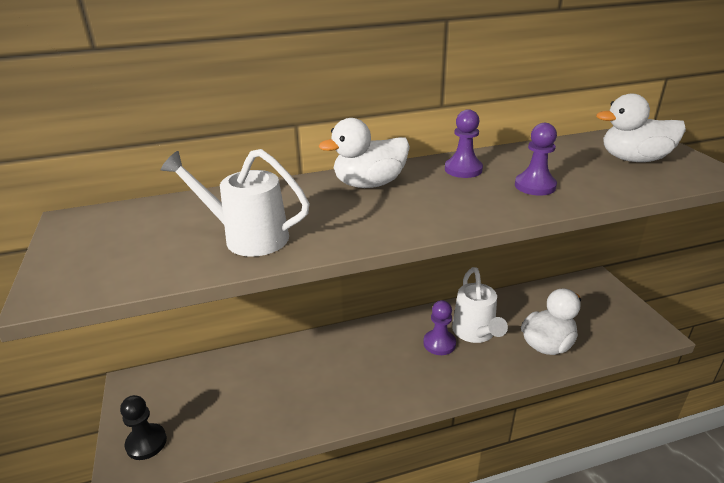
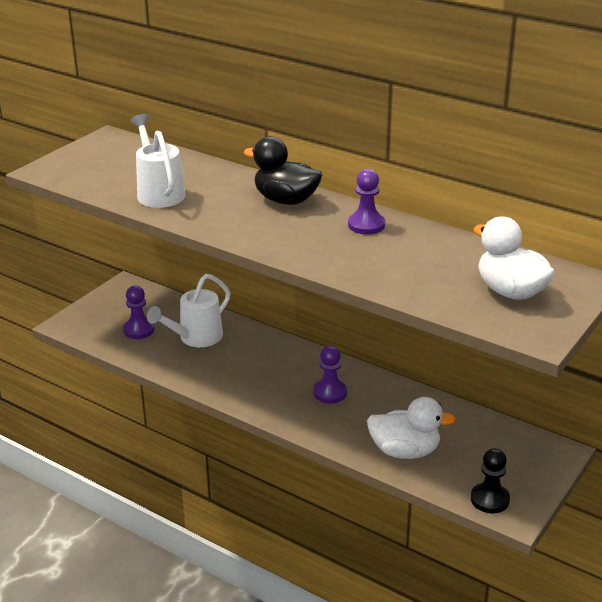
camera: 50 degrees right, 0 degrees up
(146, 443) = (90, 320): black pawn -> black pawn (490, 499)
(369, 184) = (286, 200): white duck -> black duck
(475, 333) = (368, 406): white watering can -> white watering can (195, 338)
(535, 186) = (379, 261): purple pawn -> purple pawn (139, 330)

